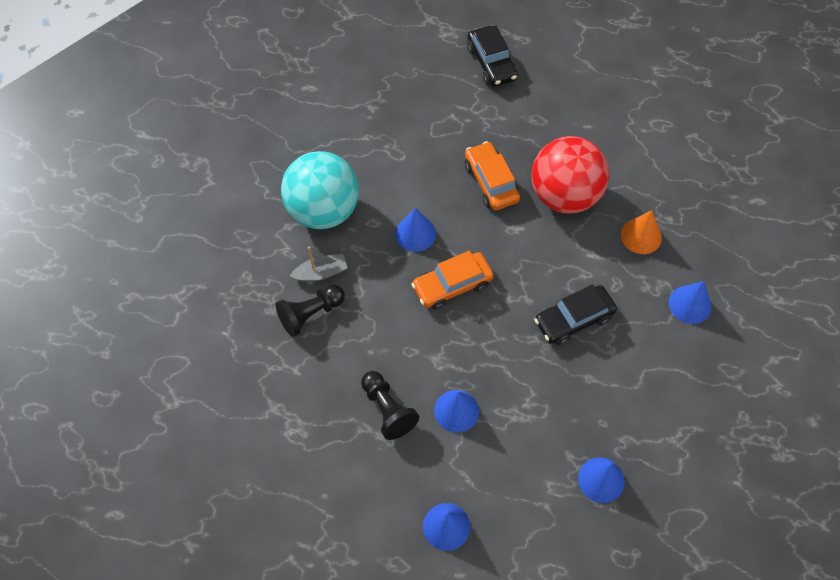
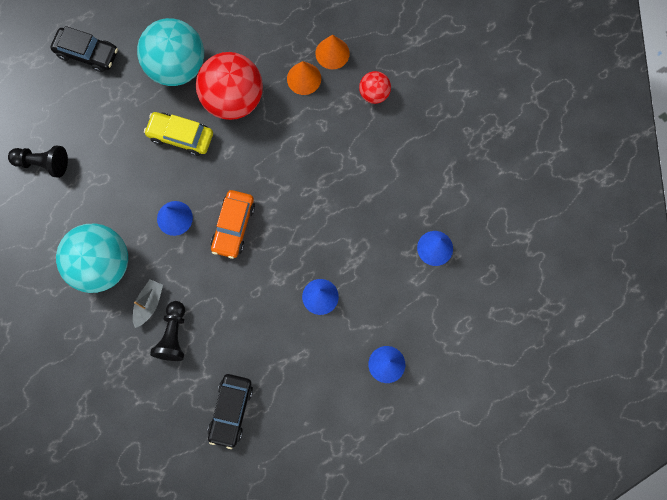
camera: 50 degrees left, 15 degrees up
(387, 409) = (283, 339): black pawn -> black pawn (43, 163)
(491, 182) = (180, 136): orange car -> yellow car
(548, 132) = (177, 66): none -> turquoise ball
(573, 319) = (323, 172): black car -> black car (231, 411)
(688, 240) = (332, 53): none -> orange cone
(690, 304) = (374, 93): blue cone -> red ball

